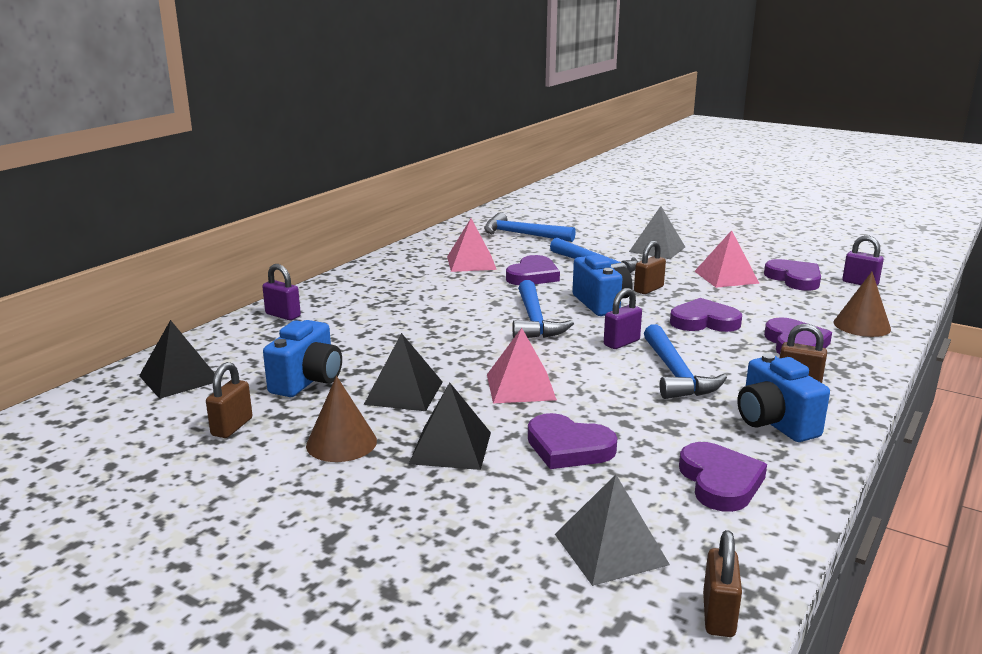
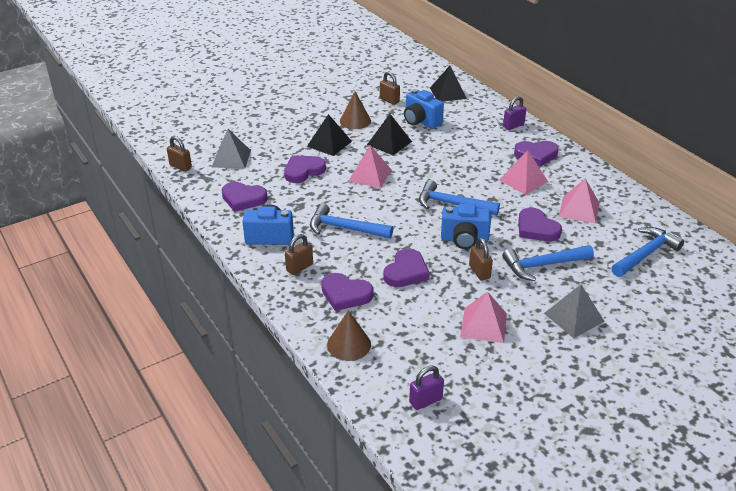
camera: 115 degrees right, 15 degrees up
(434, 292) = (523, 180): none -> pink pyramid
(621, 343) = (398, 225): purple padlock -> none
(794, 279) = (458, 364): purple heart -> purple heart (536, 155)

